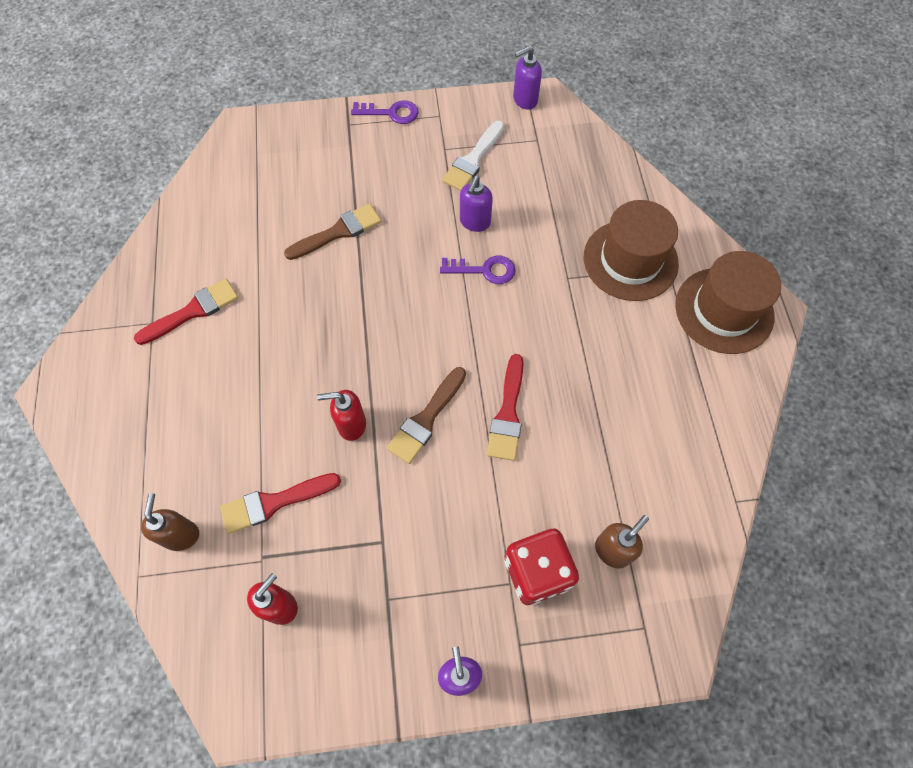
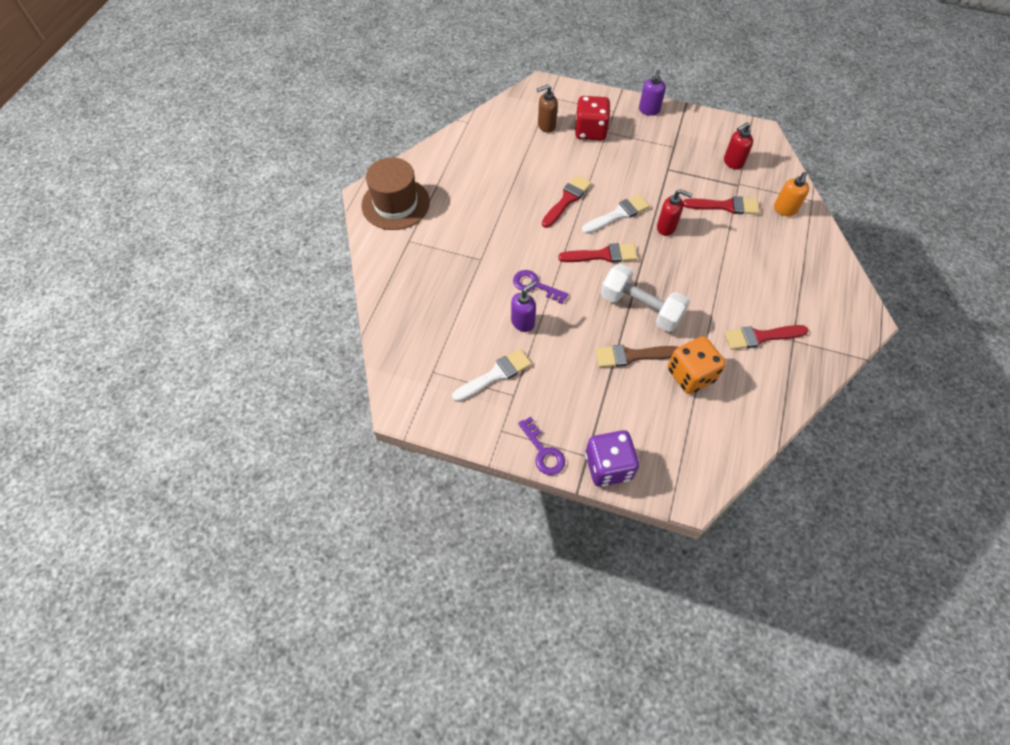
camera: 155 degrees left, 5 degrees down
(181, 535) = (784, 210): brown soap dispenser -> orange soap dispenser
(267, 236) = (690, 375): none -> orange dice
(325, 123) = (608, 466): none -> purple dice
(347, 292) = (640, 307): none -> white dumbbell
(391, 113) = (543, 451): purple key -> purple key turned 150 degrees counterclockwise
(421, 344) = (602, 255): none -> red brush
(426, 418) = (618, 214): brown brush -> white brush
(524, 100) = (418, 414): purple soap dispenser -> none
(630, 260) = (430, 254): brown hat -> none

